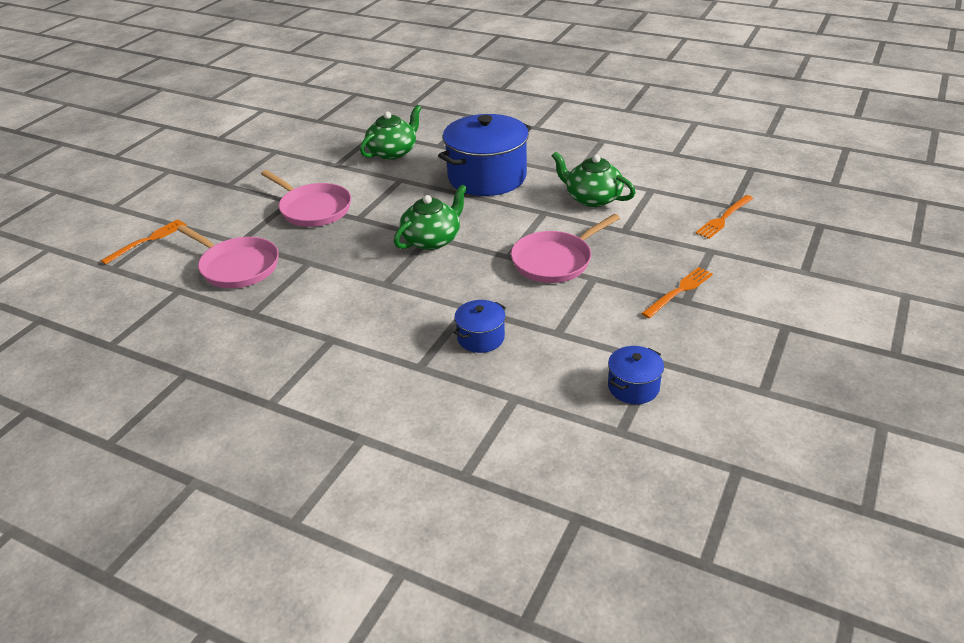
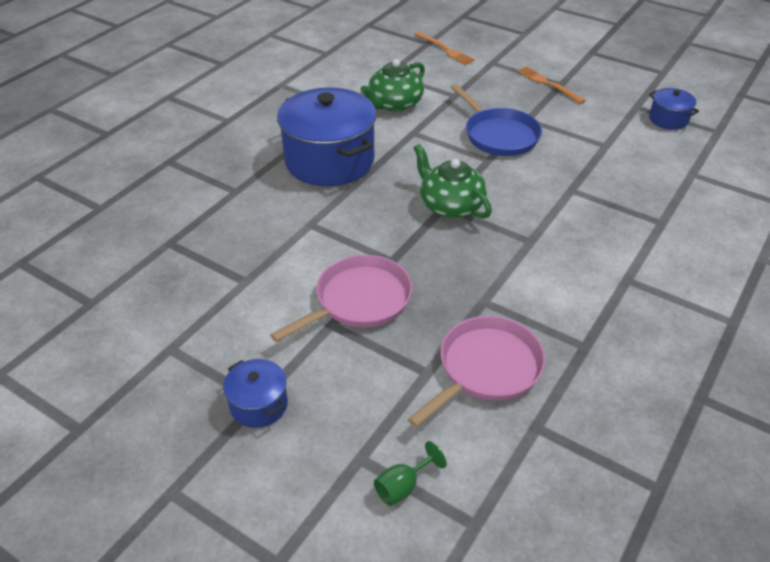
camera: 85 degrees left, 5 degrees up
(147, 240) = (403, 486): orange fork -> green goblet
(393, 152) = (234, 228): green teapot -> none
(481, 338) = (616, 185): blue pot -> blue pot (259, 405)
(555, 261) = (499, 135): pink pan -> blue pan

